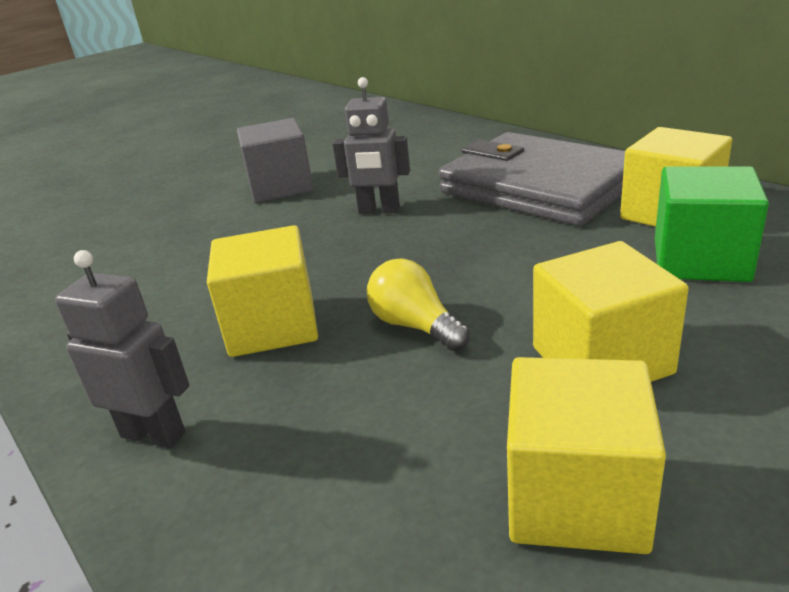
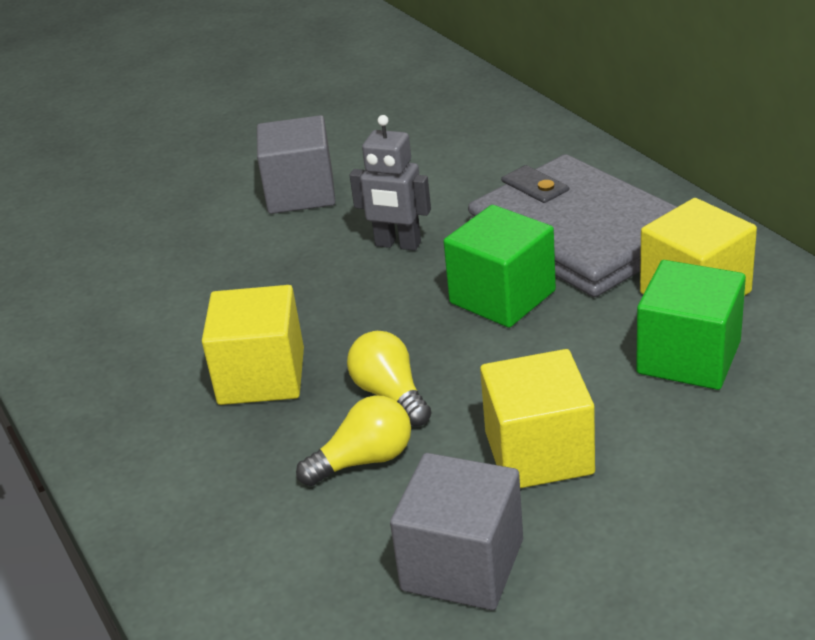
camera: 10 degrees right, 5 degrees up
(154, 434) = (147, 470): grey robot -> none
(409, 392) = (364, 460): none -> yellow light bulb
(493, 236) = (502, 297): none -> green cube
(576, 497) = (462, 565): yellow cube -> grey cube

